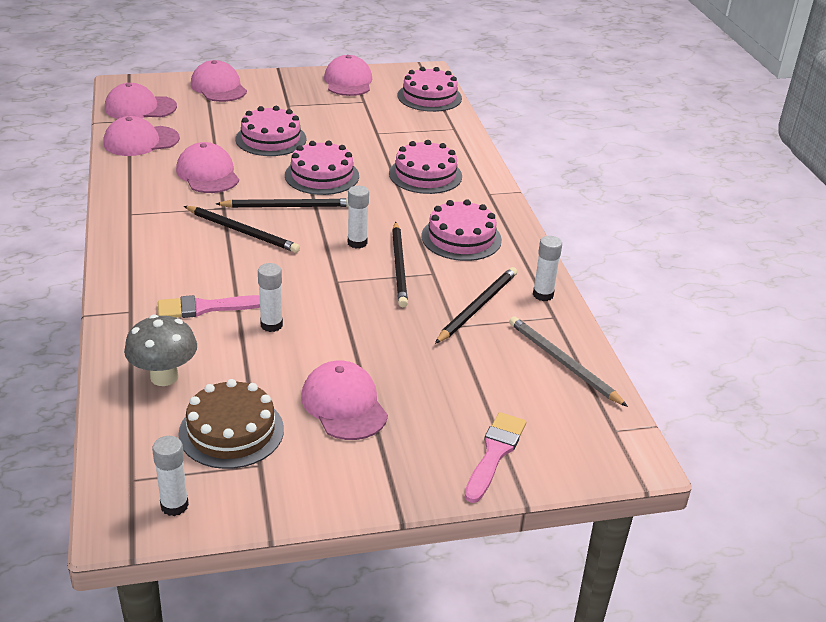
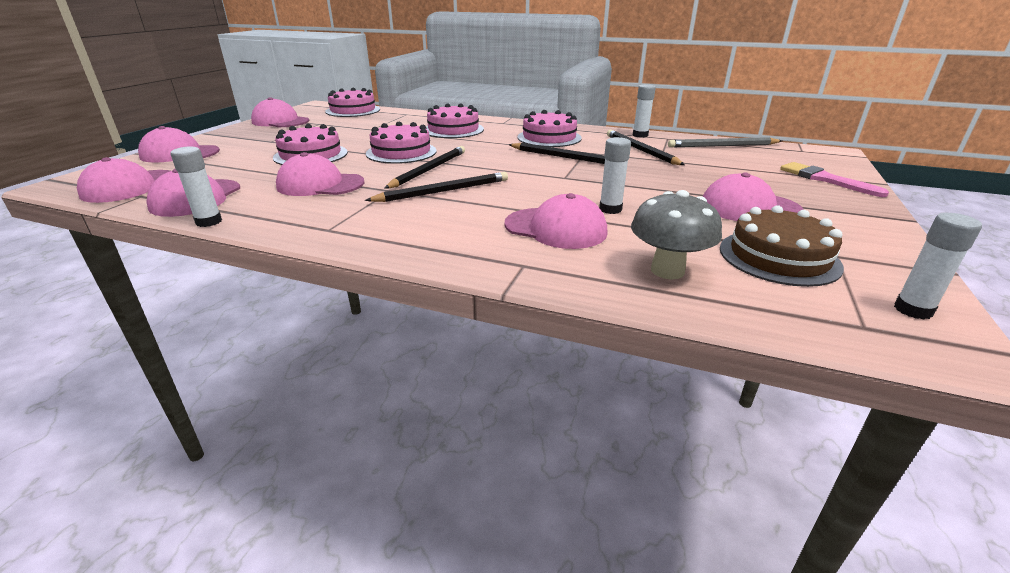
camera: 55 degrees left, 5 degrees down
(206, 308) = (555, 228): pink brush -> pink cap
(357, 243) = (517, 161): white glue stick -> white glue stick (209, 222)

